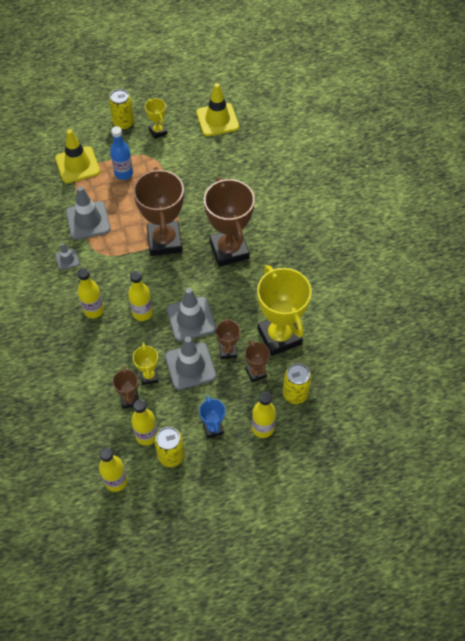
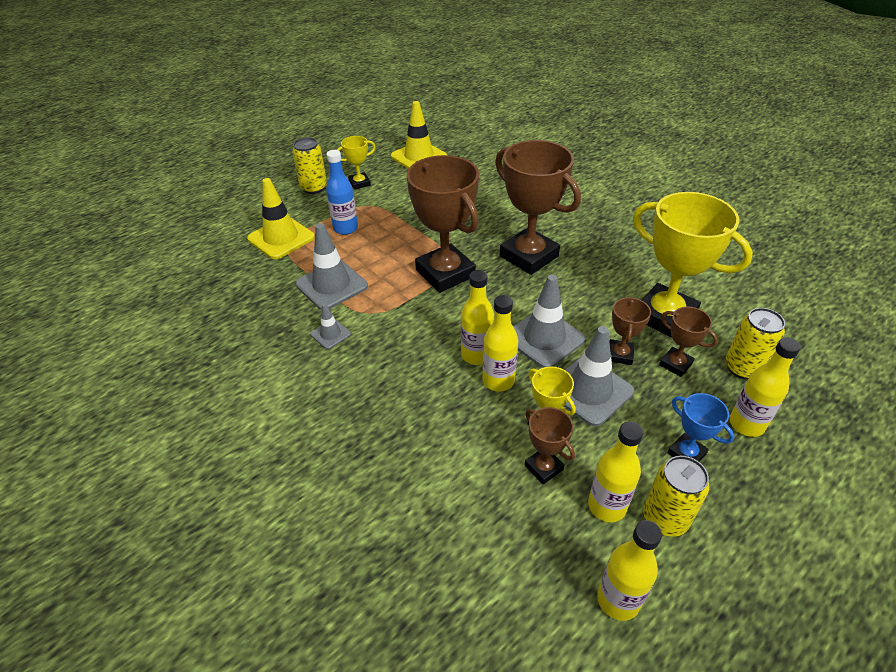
camera: 25 degrees left, 15 degrees down
(94, 310) = (408, 377): yellow bottle -> yellow bottle (498, 381)
(158, 131) = (359, 183): yellow trophy -> yellow trophy turned 60 degrees counterclockwise
(228, 351) = (620, 354): brown trophy -> brown trophy turned 45 degrees clockwise

